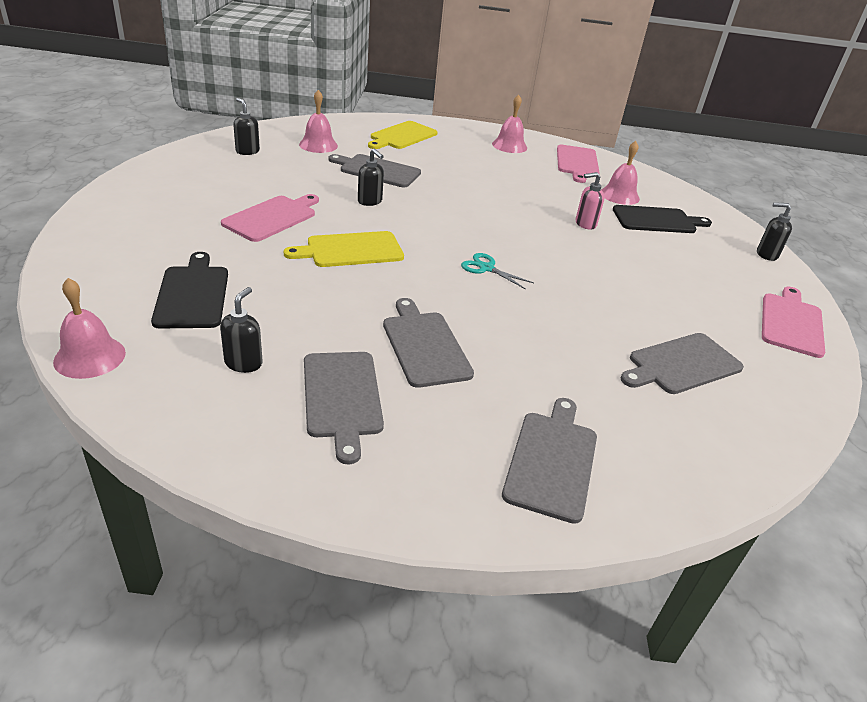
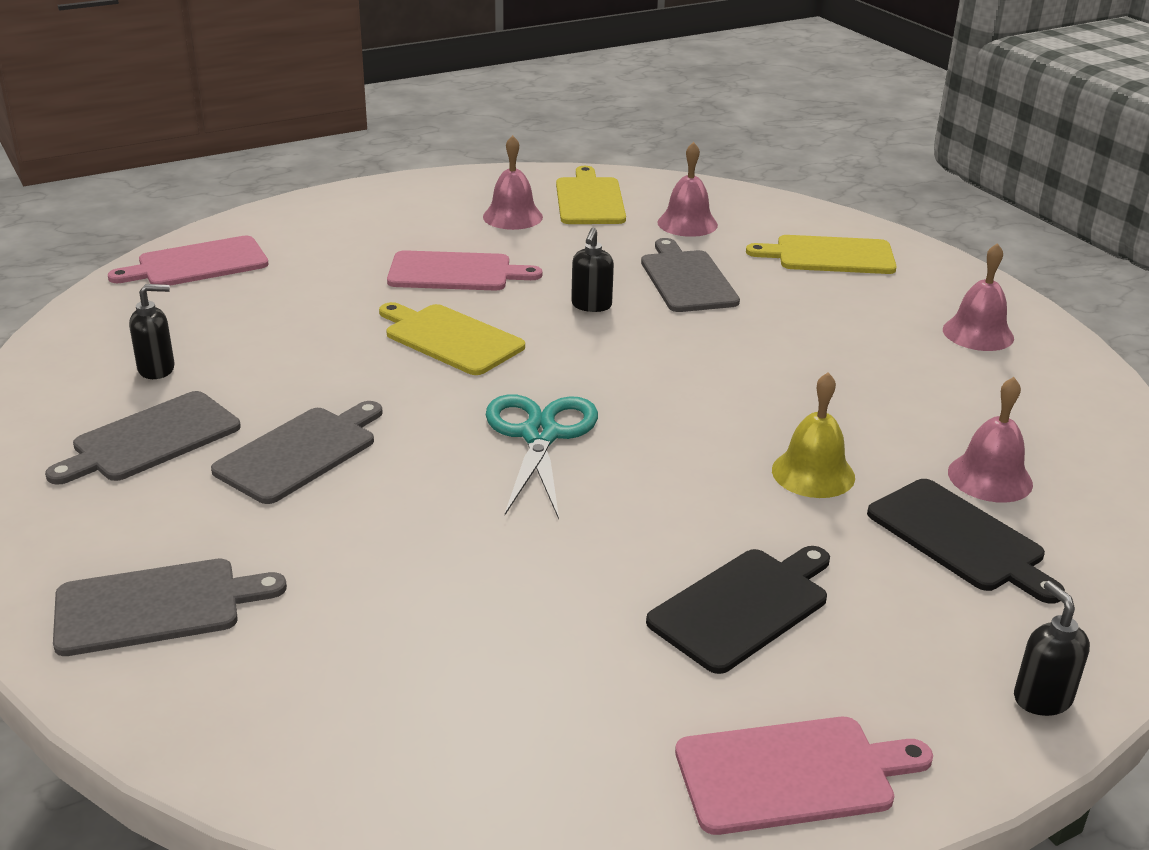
camera: 60 degrees right, 5 degrees down
(90, 357) = (95, 303): pink bell -> pink bell (512, 216)
(192, 294) = (245, 300): black cutting board -> black cutting board (743, 606)
(247, 151) = (589, 199): black soap dispenser -> yellow cutting board
(486, 268) = (540, 435): turquoise scissors -> turquoise scissors, size x1.79
(577, 162) = (1043, 405): pink cutting board -> pink cutting board (197, 264)
(585, 224) = (813, 473): pink soap dispenser -> yellow bell
(682, 364) = (489, 667): grey cutting board -> none

